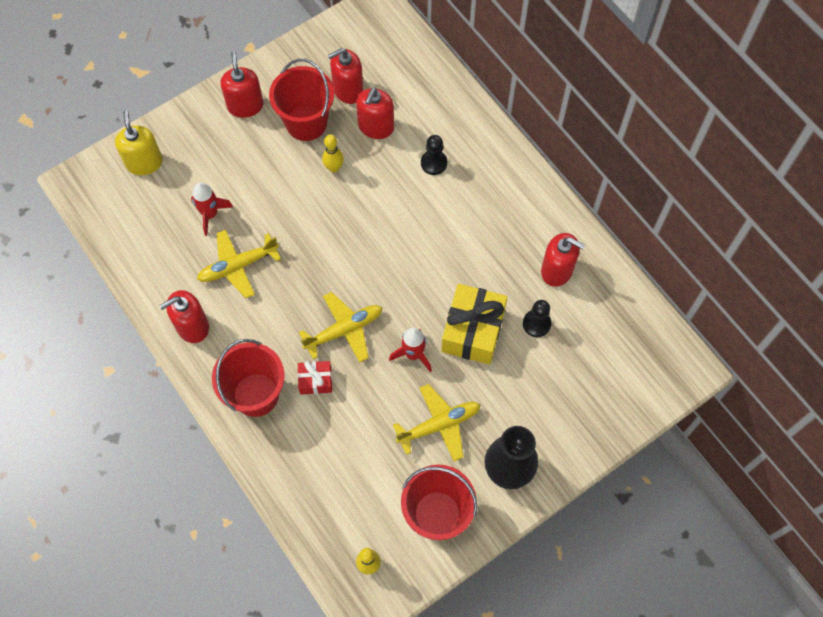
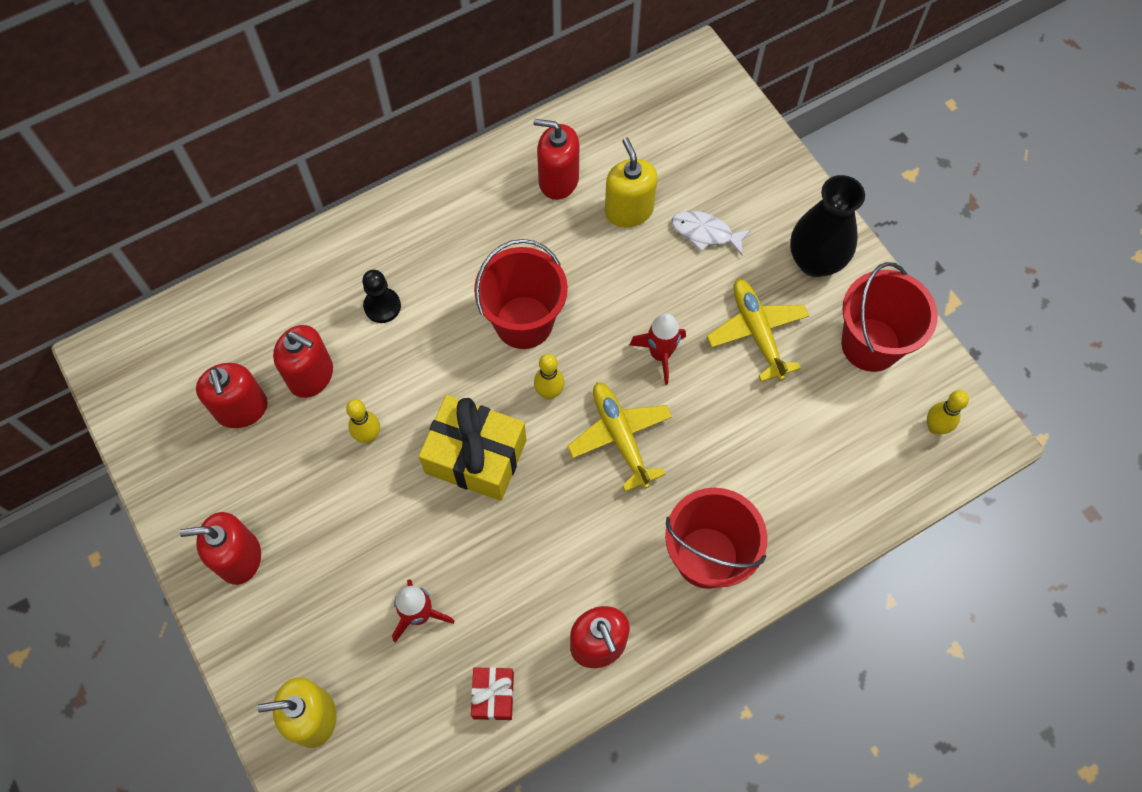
camera: 85 degrees left, 0 degrees up
(238, 266) = (509, 575): yellow plane -> none
(306, 123) = (286, 470): red bucket -> red bucket (523, 322)
(315, 381) = (690, 478): red gift -> red gift (493, 695)
(375, 279) = (549, 392): none -> yellow bowling pin
(473, 331) = (633, 282): yellow gift -> yellow gift (475, 457)
(524, 383) = (705, 233): none -> white fish
(536, 324) = (629, 210): black pawn -> yellow soap dispenser
(557, 270) = (558, 180): red soap dispenser -> red soap dispenser turned 105 degrees counterclockwise

